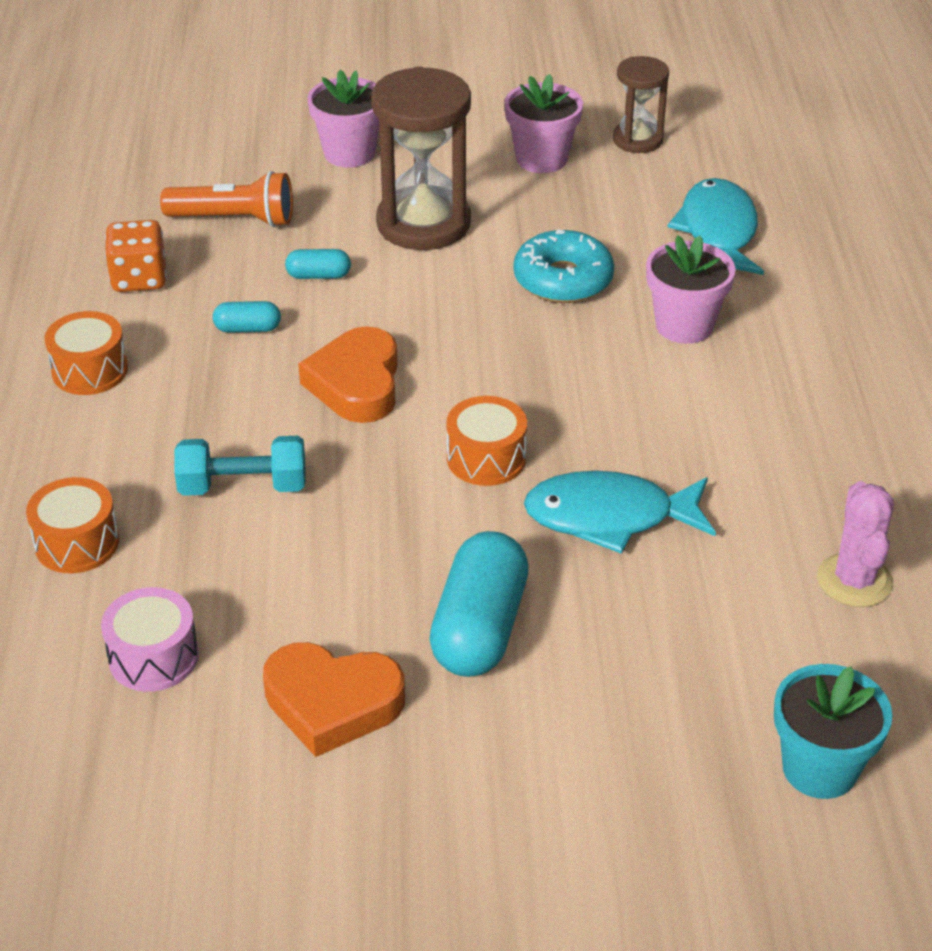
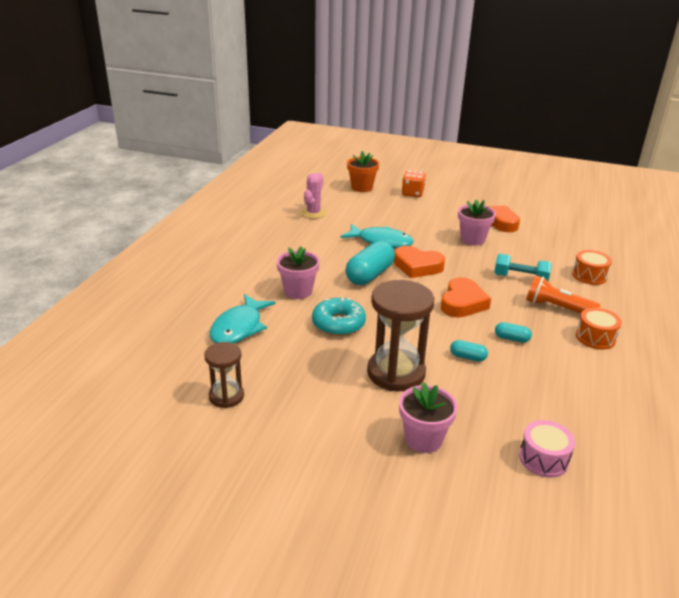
camera: 160 degrees left, 10 degrees down
(139, 279) = (573, 381): orange dice -> orange dice (412, 193)
(153, 657) = (556, 242): pink drum -> pink drum (543, 459)
(235, 219) = (513, 406): orange flashlight -> orange flashlight (557, 308)
(479, 628) = (443, 227): turquoise capsule -> turquoise capsule (369, 275)
(486, 458) = (417, 266): orange drum -> orange heart
(541, 159) = (297, 398): pink flower pot -> pink flower pot (472, 239)
(819, 768) = (362, 187): turquoise flower pot -> orange flower pot

